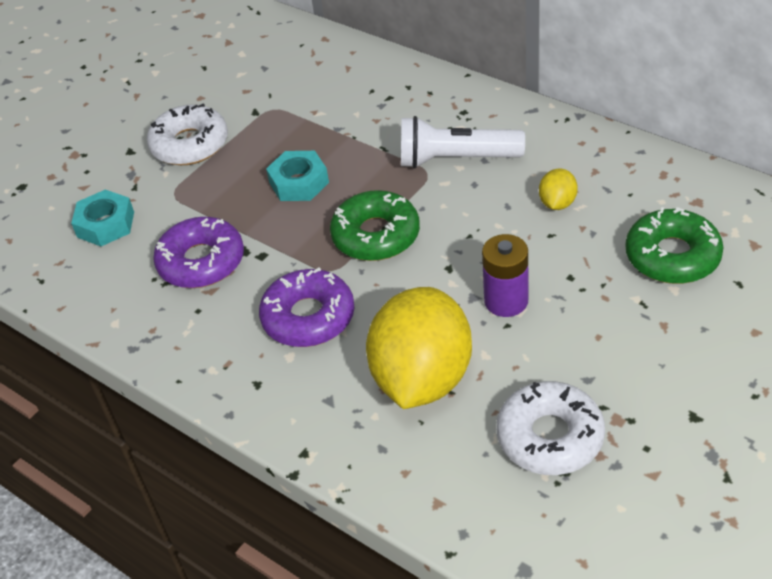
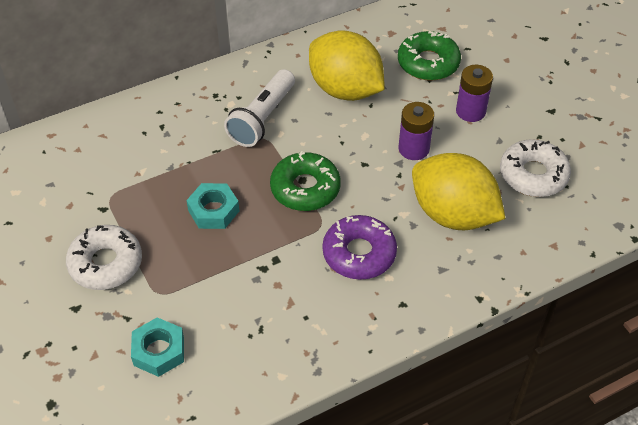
camera: 70 degrees left, 5 degrees up
(201, 262) = (255, 298): purple donut -> none
(557, 203) = (345, 89): yellow lemon -> yellow lemon, size x2.38
(618, 330) = (470, 111): none -> purple battery

